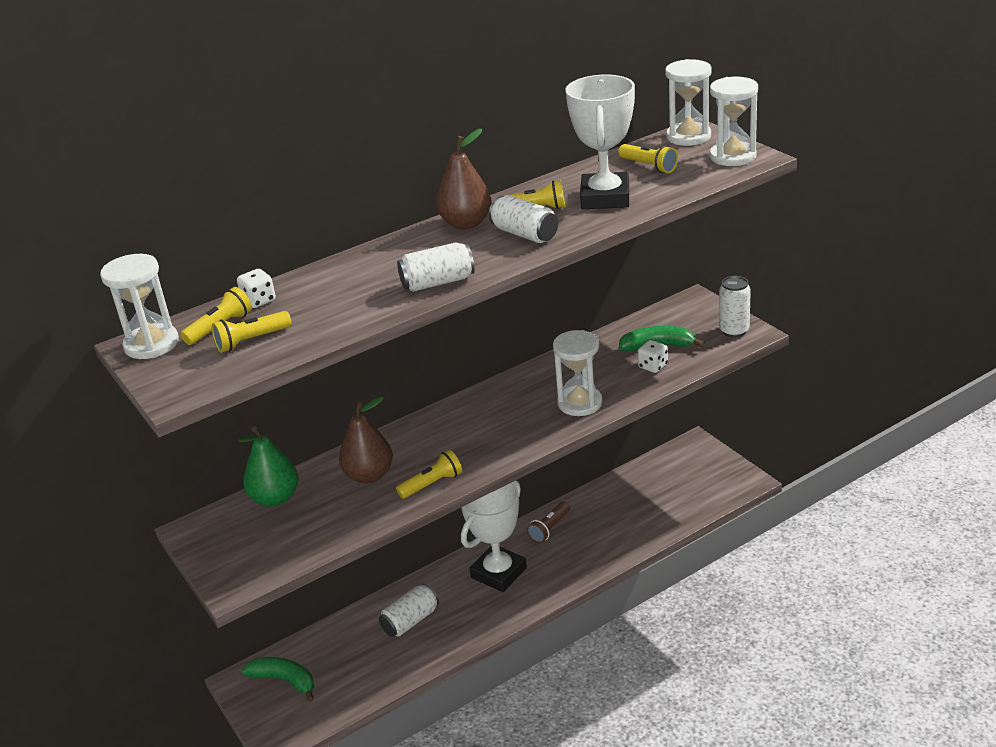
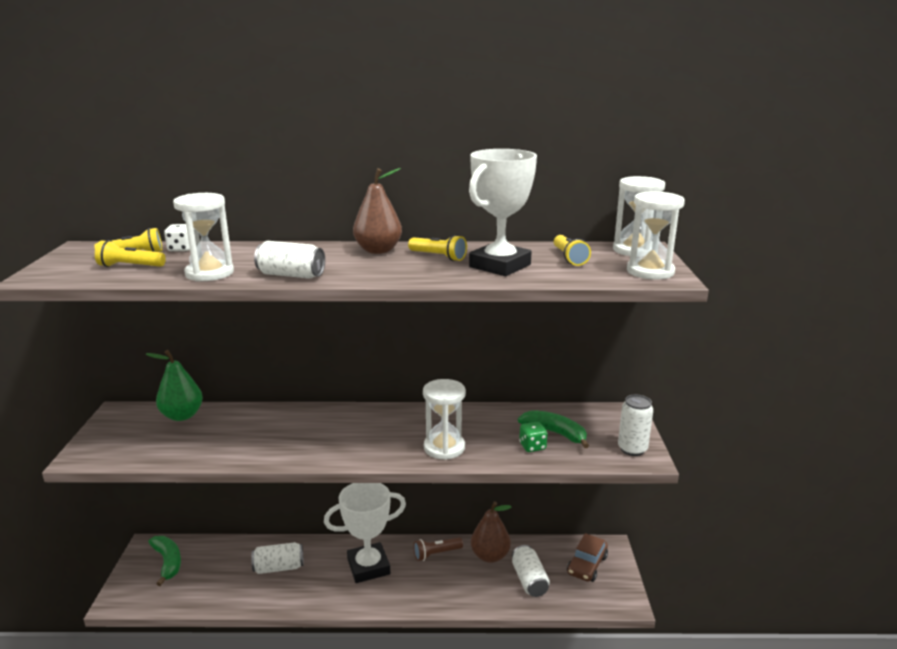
camera: 30 degrees right, 10 degrees down
(151, 344) = (87, 250): white hourglass -> white hourglass (209, 273)
(369, 475) = (249, 428): brown pear -> brown pear (490, 556)
(432, 484) = (274, 454): yellow flashlight -> none
(524, 234) = (402, 268): white can -> white can (529, 580)
(653, 366) = (532, 446): white dice -> green dice
(690, 468) = (587, 565): none -> brown car

